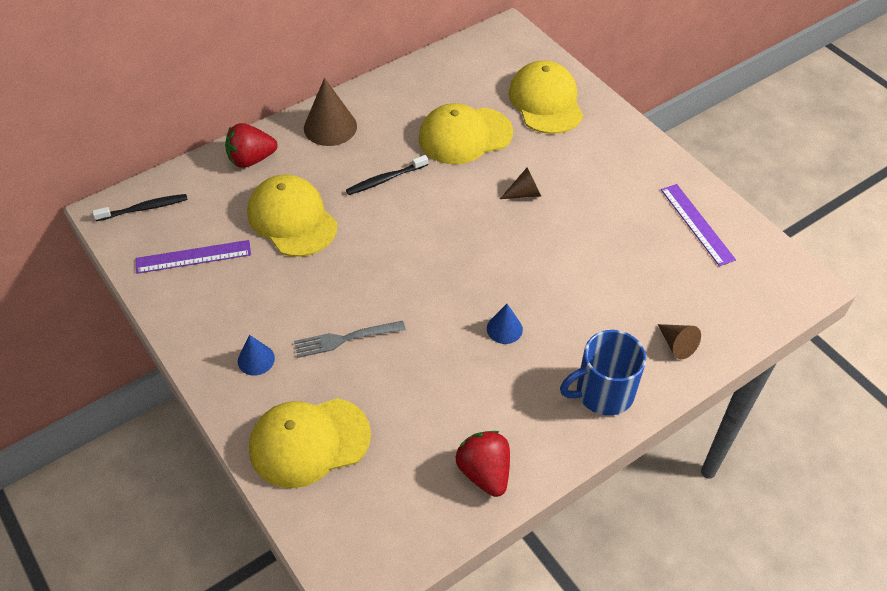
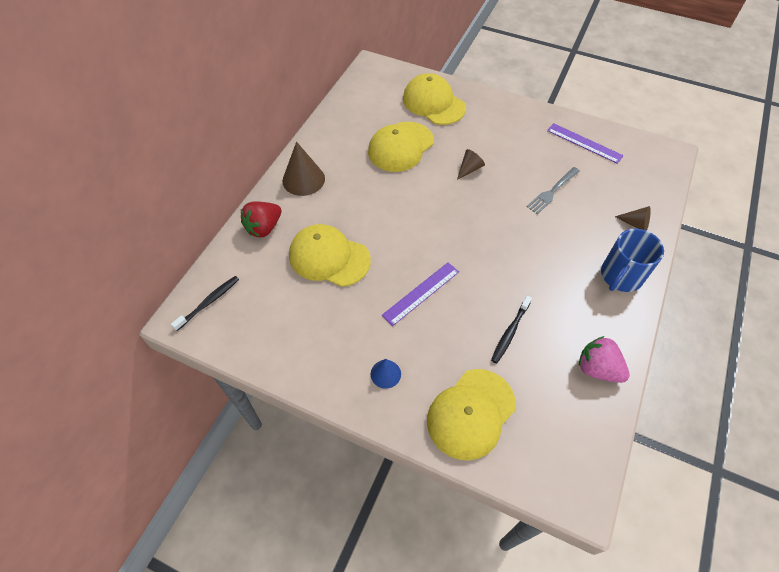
camera: 30 degrees left, 5 degrees up
(193, 257) = (277, 321): purple ruler -> purple ruler (421, 293)
(345, 339) = (435, 325): grey fork -> grey fork (552, 191)
(386, 179) = (372, 199): black toothbrush -> black toothbrush (510, 332)
(484, 472) = (597, 369): red strawberry -> pink strawberry
(504, 329) = (530, 265): blue cone -> none

